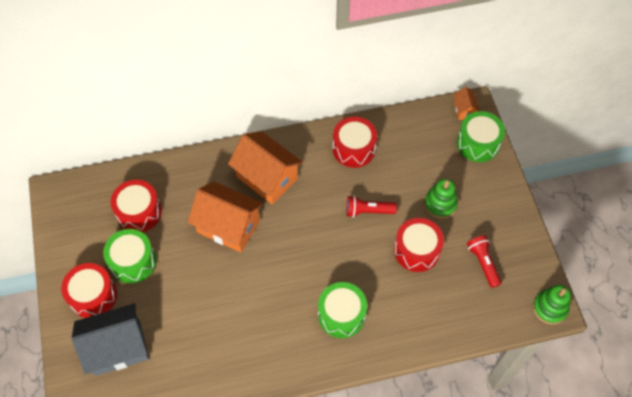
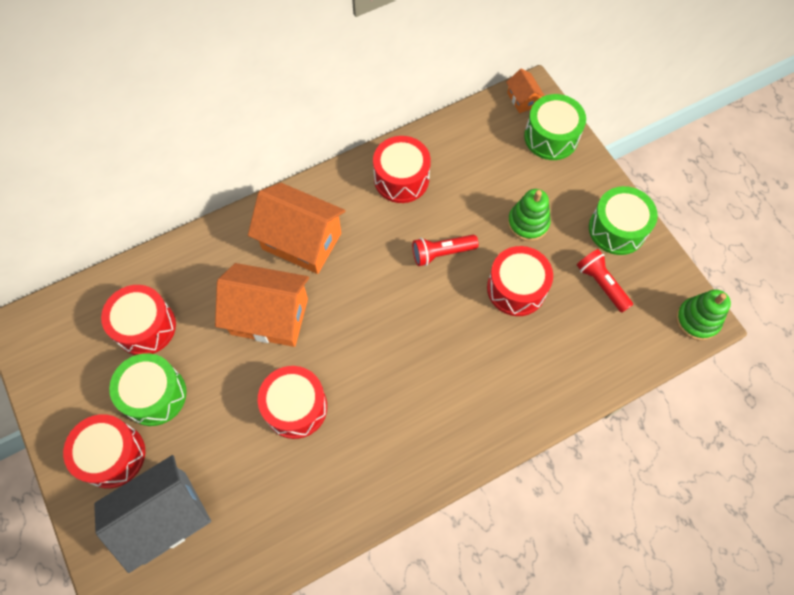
camera: 15 degrees left, 5 degrees up
(229, 295) = (295, 407): none -> red drum
(341, 315) = (447, 395): green drum -> green drum (617, 229)

